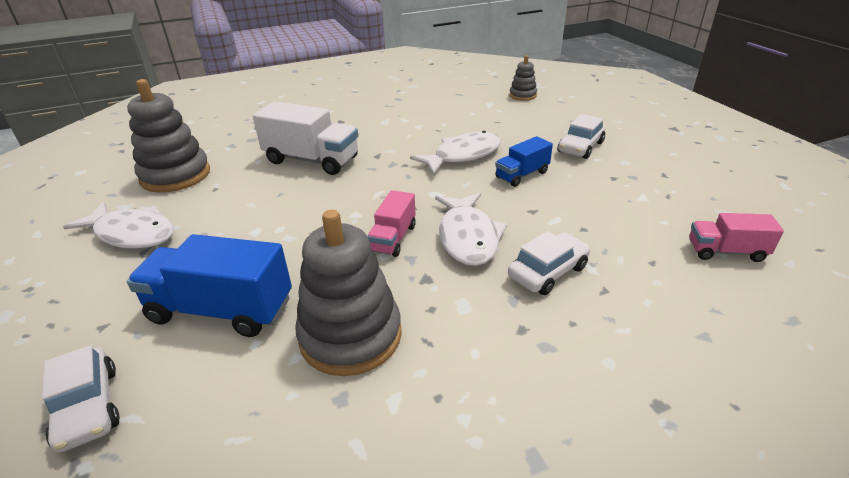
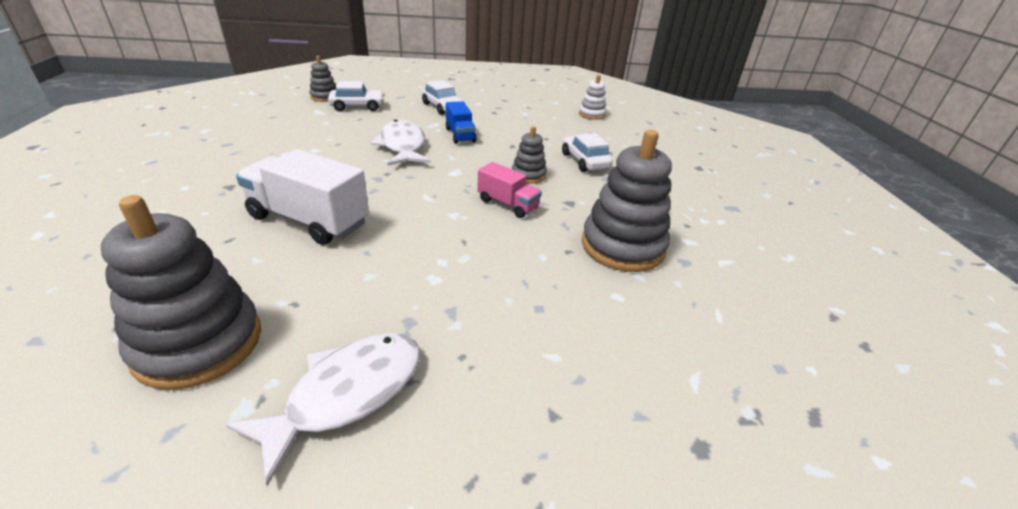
camera: 75 degrees left, 0 degrees up
(88, 407) = (679, 415): white car -> white car (357, 106)
(221, 310) = (563, 313): blue truck -> none
(312, 160) = (309, 220): white truck -> white truck turned 105 degrees counterclockwise
(468, 237) = (528, 175): white fish -> grey stacking toy
(726, 251) = (592, 114): pink truck -> white stacking toy

